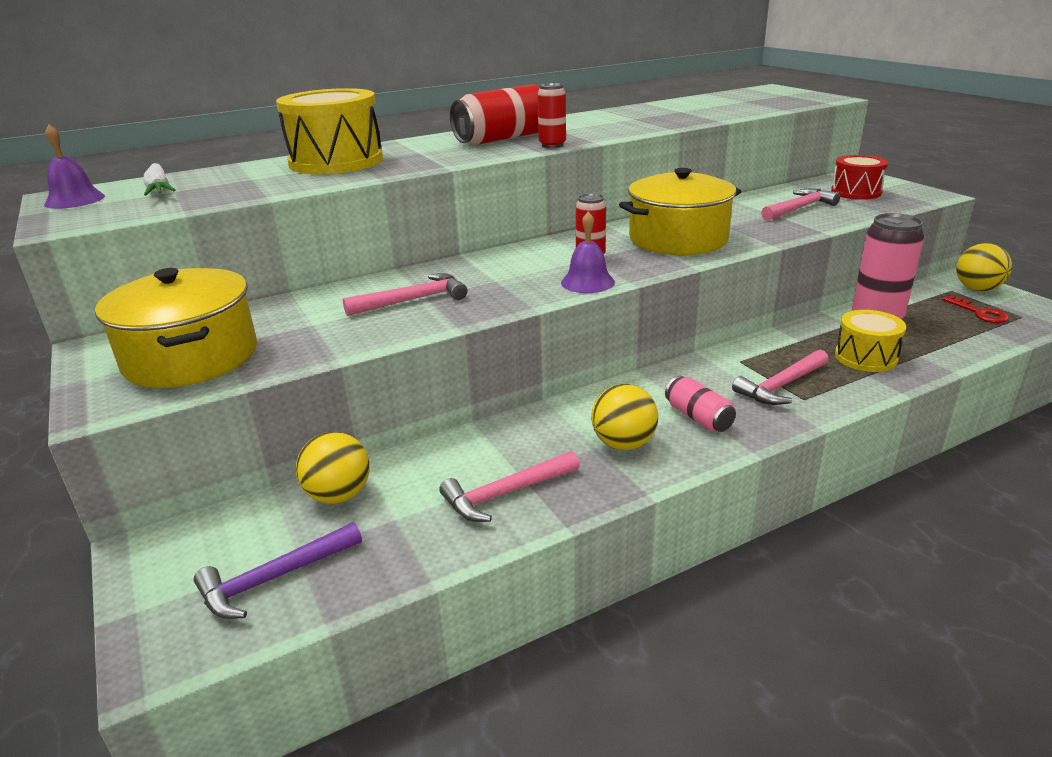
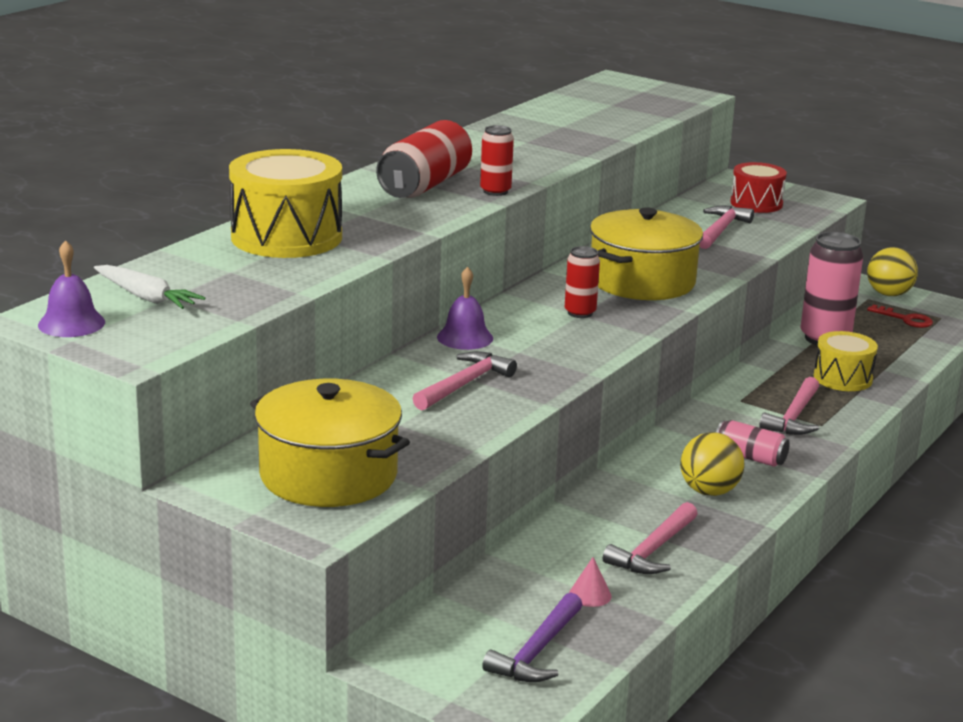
camera: 30 degrees left, 5 degrees down
(338, 495) = (509, 584): yellow ball -> none
(394, 527) = (590, 595): none -> pink cone
(587, 282) = (610, 340): purple bell -> purple bell (465, 337)

